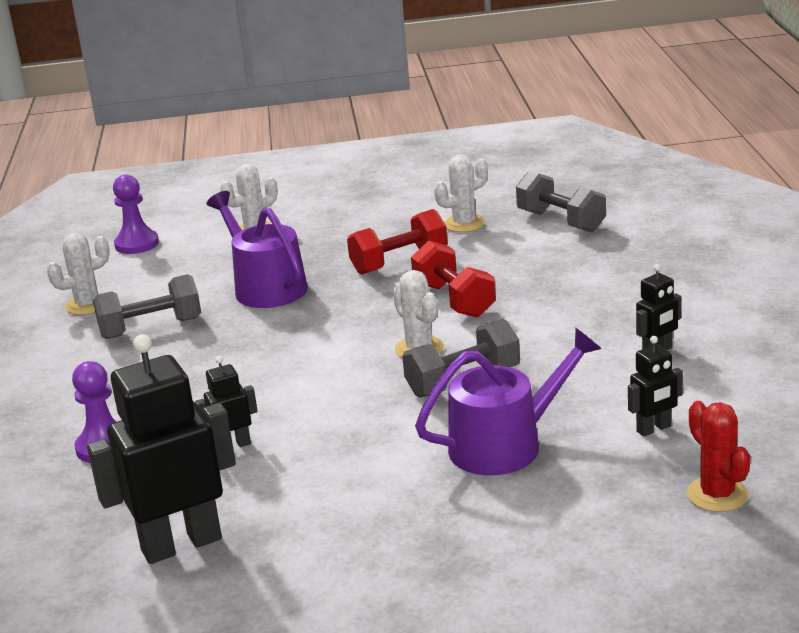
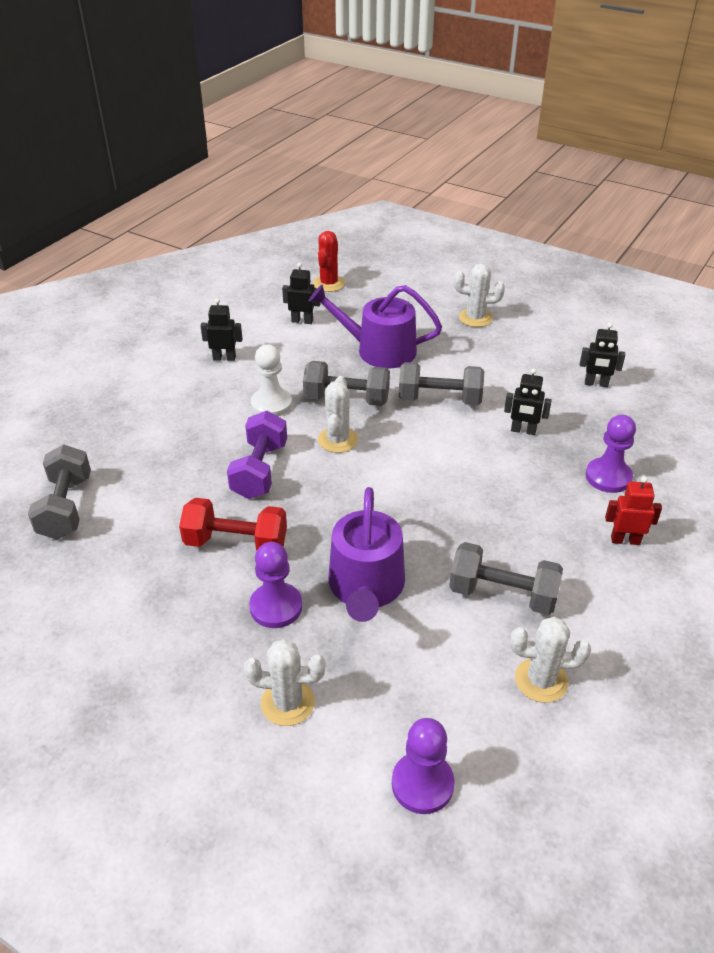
camera: 145 degrees left, 15 degrees up
(60, 405) = (625, 540): none -> red robot
(181, 544) = (596, 384): black robot -> black robot, size x0.48
(320, 254) = (276, 607): none -> purple pawn
(362, 430) = (439, 399): none -> grey dumbbell
(454, 300) = (259, 470): red dumbbell -> purple dumbbell
(464, 224) = (123, 561): white cactus -> white cactus (475, 318)
(531, 342) = (271, 404): none -> white pawn

